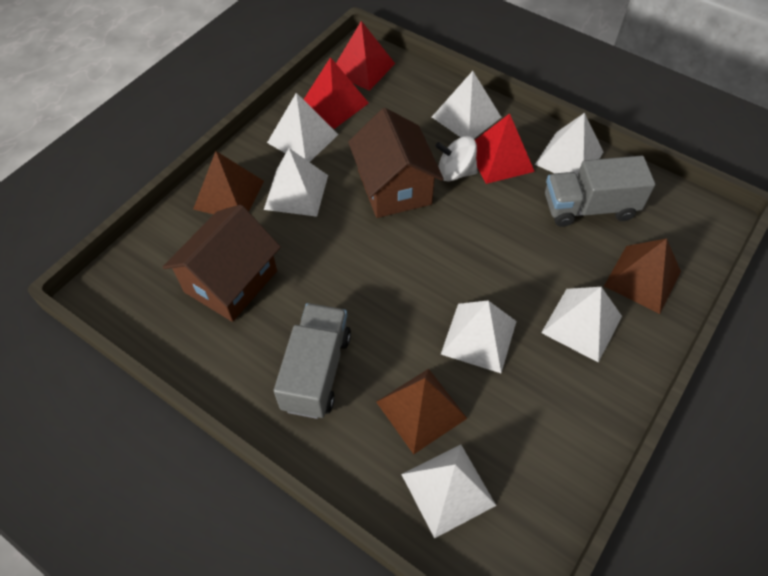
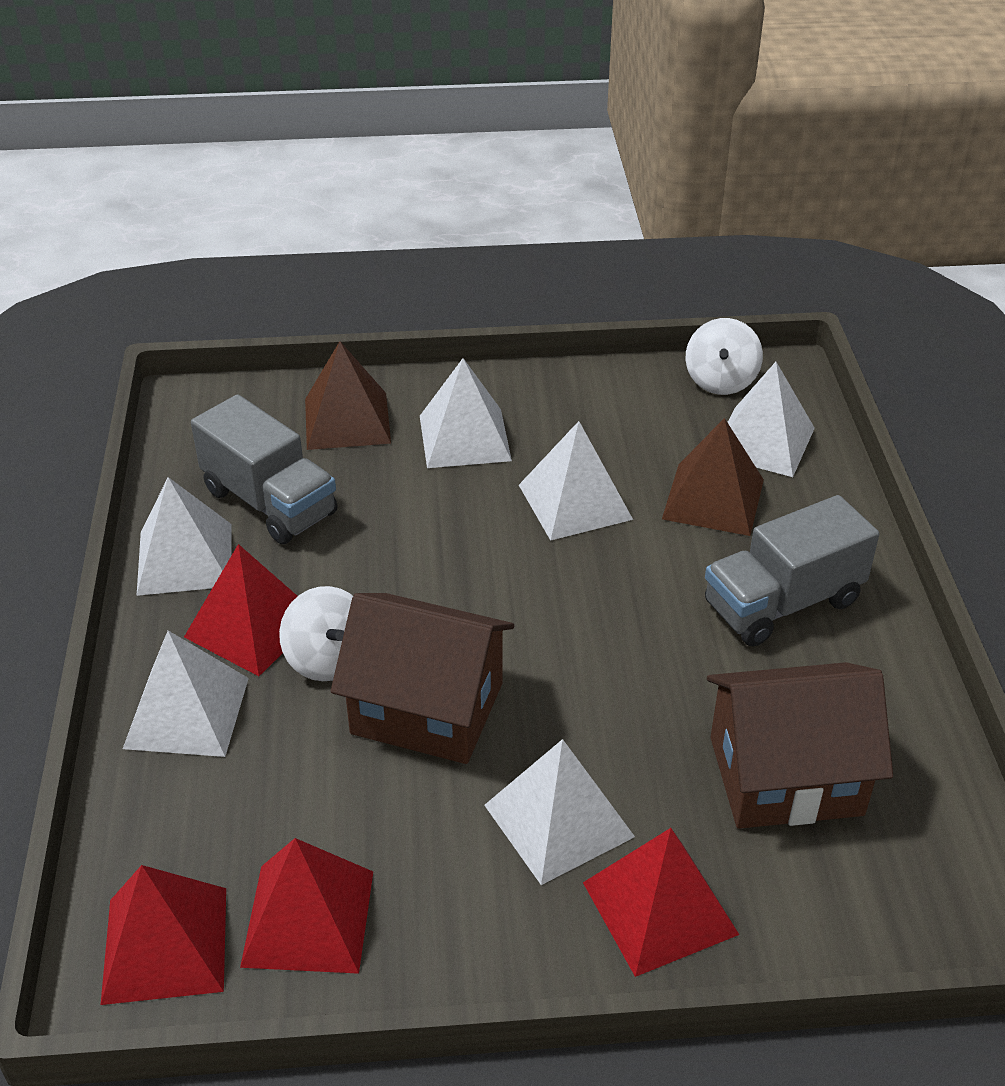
camera: 130 degrees left, 15 degrees down
(229, 195) = (659, 907): brown pyramid -> red pyramid
(303, 138) = (438, 901): white pyramid -> none
(394, 187) = (427, 708): brown house -> brown house turned 75 degrees clockwise
(533, 524) = (720, 381): none -> white spinning top

